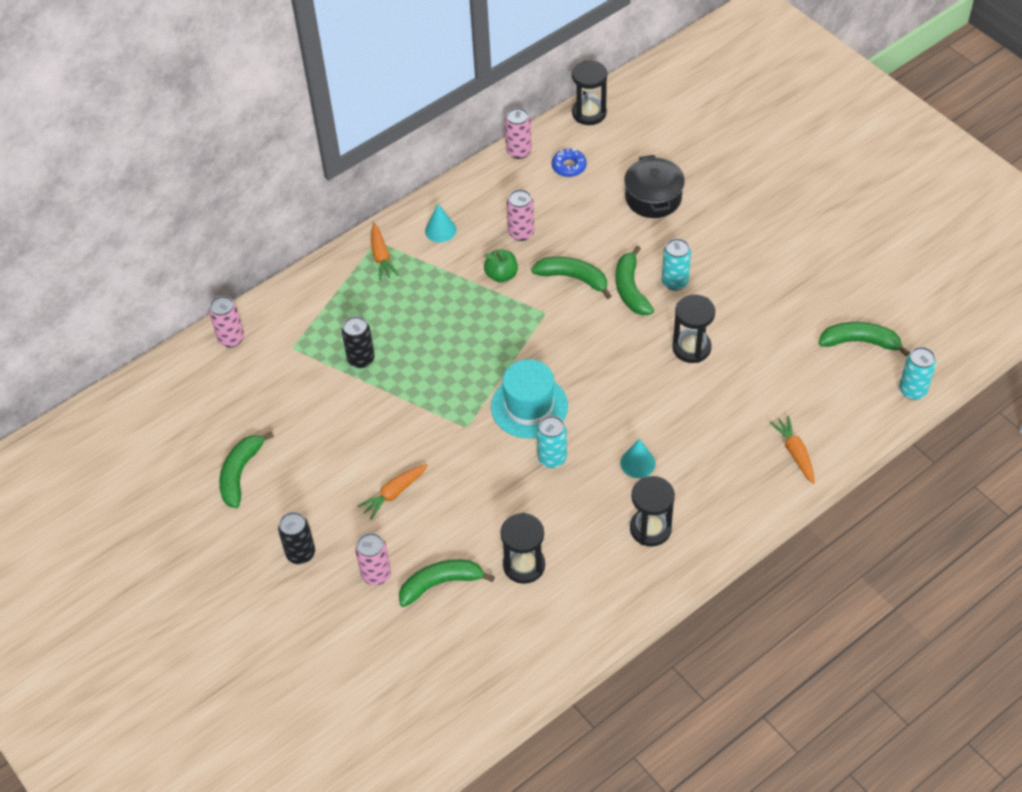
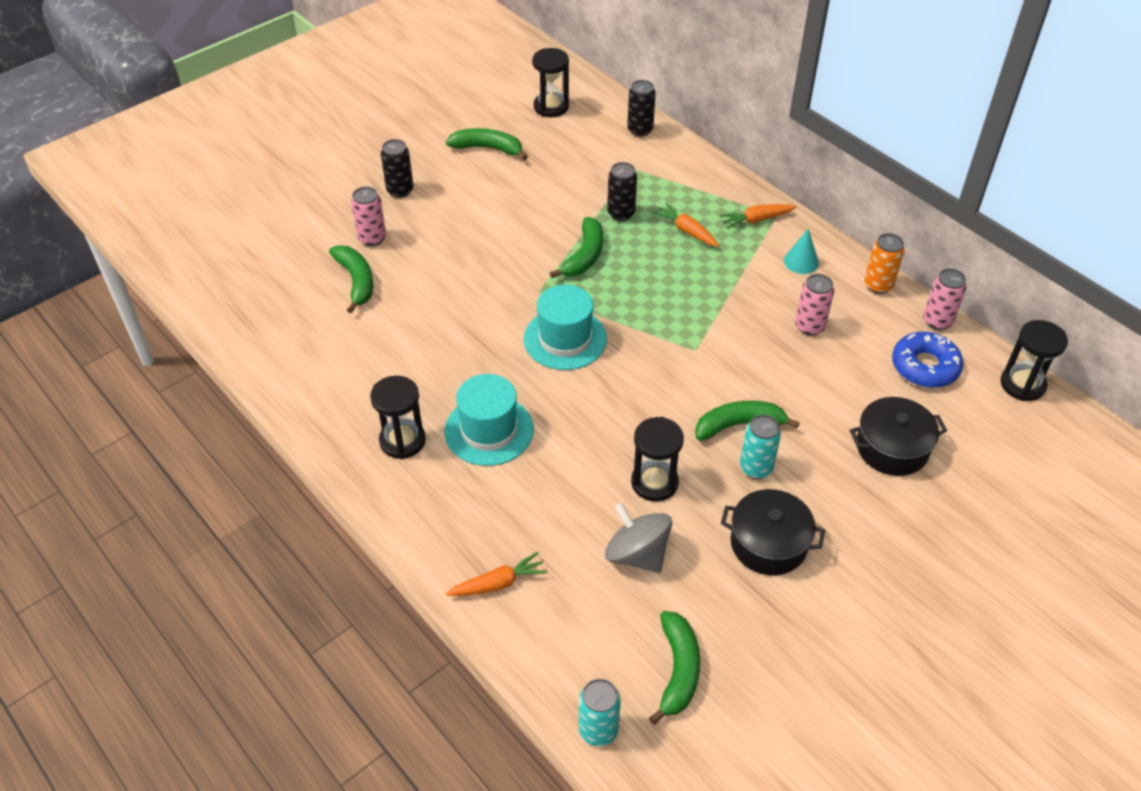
camera: 85 degrees right, 5 degrees down
(231, 339) = (640, 130): pink can -> black can
(394, 493) = (460, 245): orange carrot -> orange carrot (686, 231)
(474, 182) = (878, 285): none -> orange can
(501, 275) = (744, 312): green apple -> none
(524, 565) = (369, 339): black hourglass -> black hourglass (551, 107)
(552, 458) = (497, 358): turquoise can -> none
(569, 166) = (925, 366): blue donut -> blue donut, size x1.59
(573, 278) = (748, 373): green banana -> green banana (584, 256)
(637, 463) = (489, 430): turquoise cone -> turquoise hat
(747, 281) = (768, 543): none -> black pot
(761, 362) = (637, 554): none -> grey spinning top

